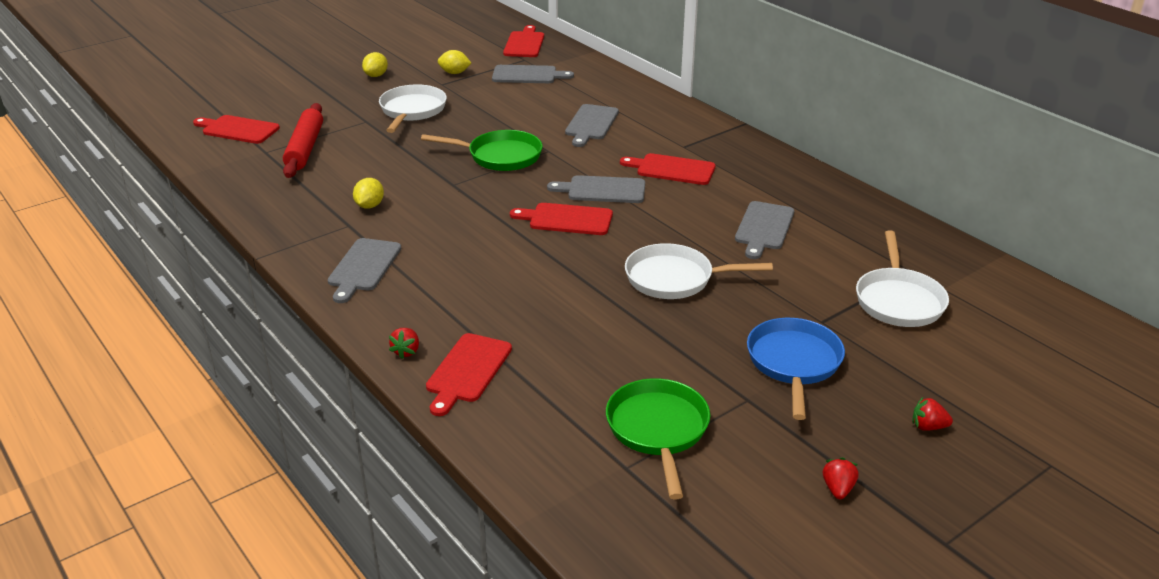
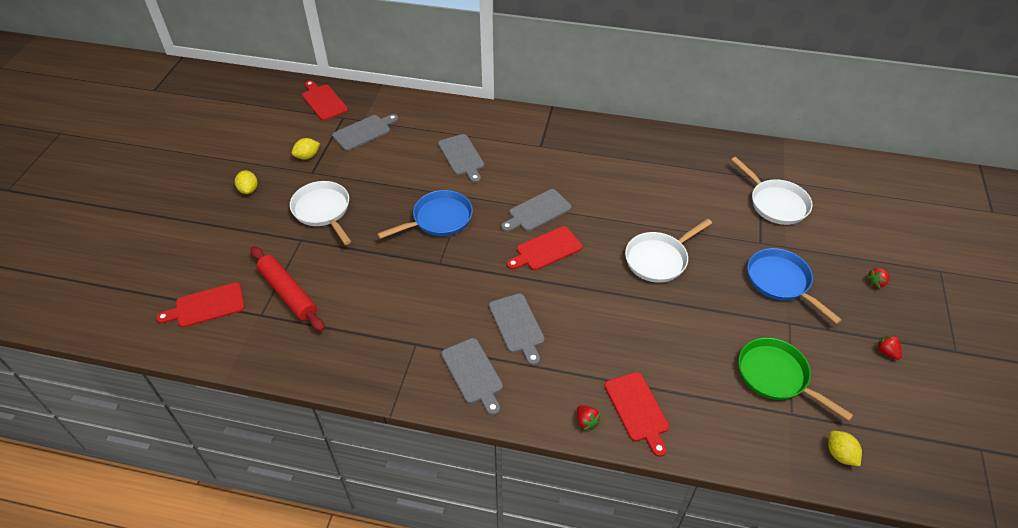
camera: 40 degrees left, 15 degrees up
(369, 206) = (407, 317): yellow lemon -> yellow lemon (840, 454)
(500, 156) = (439, 219): green pan -> blue pan
(672, 169) = (556, 170): red cutting board -> none
(764, 228) = (658, 189): grey cutting board -> grey cutting board (517, 326)

